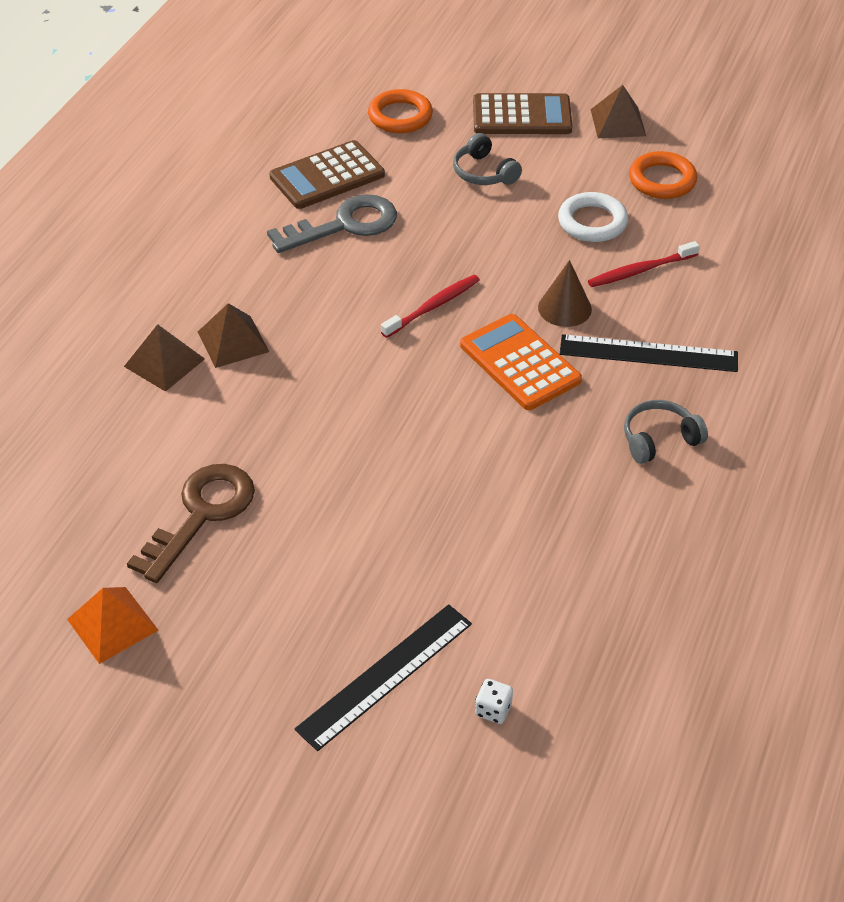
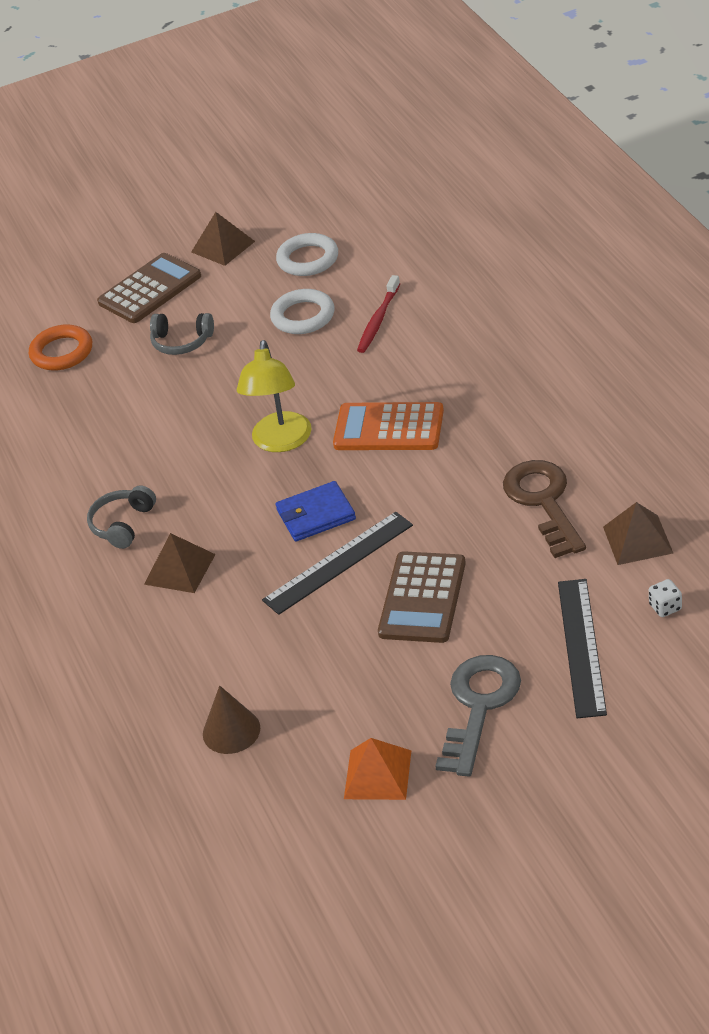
camera: 40 degrees left, 5 degrees down
(164, 362) = (152, 619): brown pyramid -> brown pyramid (637, 539)
(201, 514) = (330, 673): brown key -> brown key (543, 502)
(327, 176) = (72, 426): brown calculator -> brown calculator (422, 598)
(344, 225) = (137, 444): grey key -> grey key (479, 706)
(372, 384) = (316, 515): none -> blue wallet
(433, 306) = (281, 442): red toothbrush -> yellow lamp
(564, 308) = (366, 377): brown cone -> brown cone (231, 731)
(648, 354) = (457, 361): black ruler -> black ruler (338, 562)
(659, 439) = (536, 400): grey headphones -> grey headphones (122, 524)
(662, 180) = (308, 259): orange ring -> white ring

